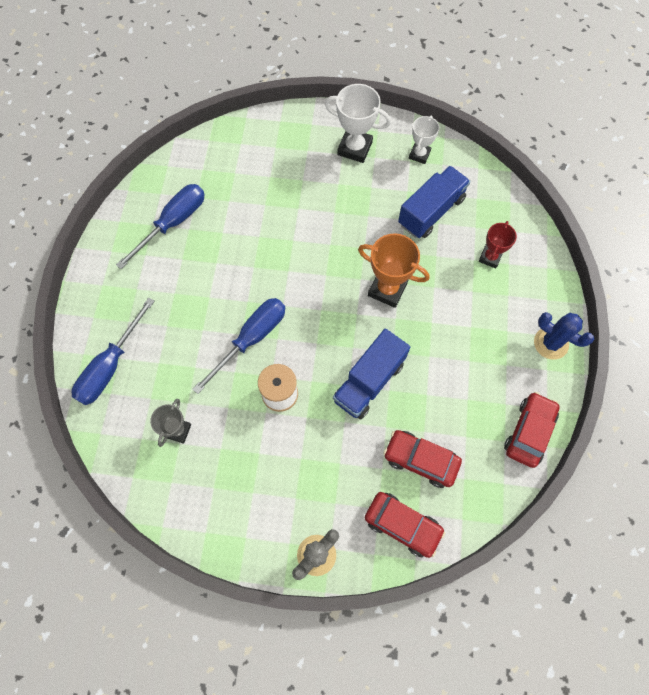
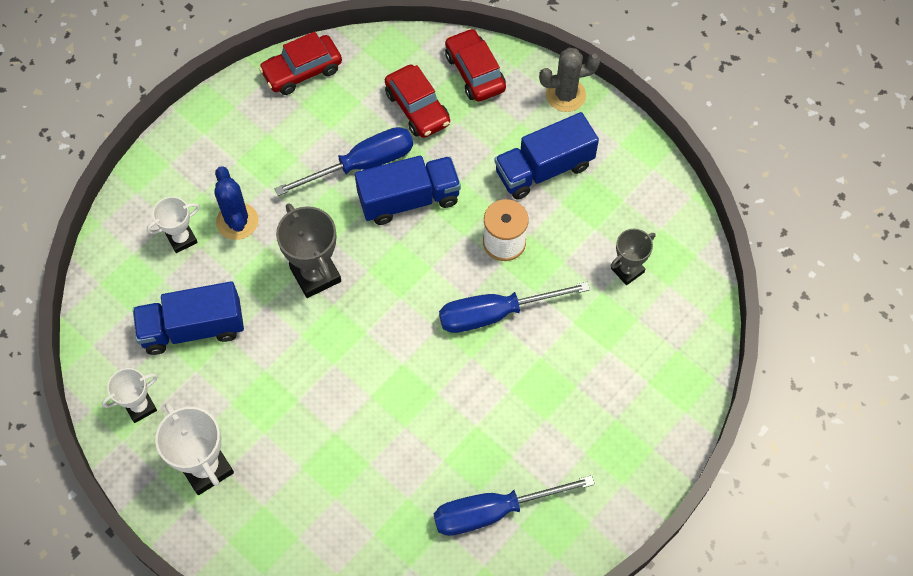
camera: 145 degrees left, 5 degrees down
(111, 366) = (662, 379): blue screwdriver -> blue screwdriver (362, 164)
(290, 473) = (544, 169): none -> blue truck
(387, 289) = (315, 274): orange trophy -> grey trophy
(490, 257) = (181, 239): red trophy -> white trophy
(551, 343) = (208, 125): blue cactus -> blue cactus (237, 221)

